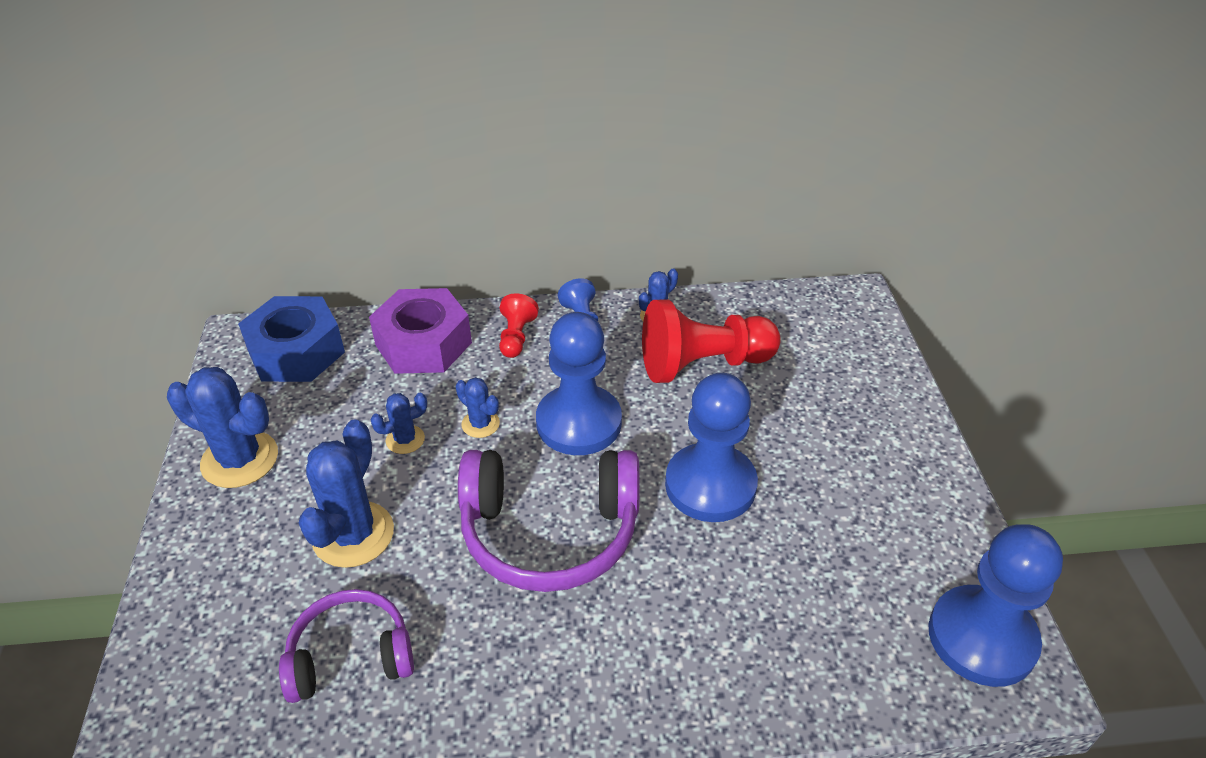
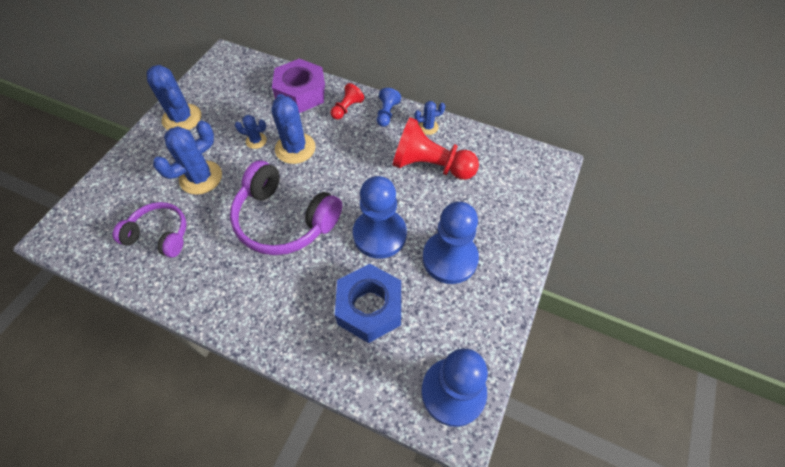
camera: 30 degrees right, 15 degrees up
(296, 352) = (242, 73): blue nut -> blue nut (369, 308)
(480, 424) = (295, 148): blue cactus -> blue cactus, size x1.90
(579, 423) = (341, 169): blue pawn -> blue pawn (449, 258)

